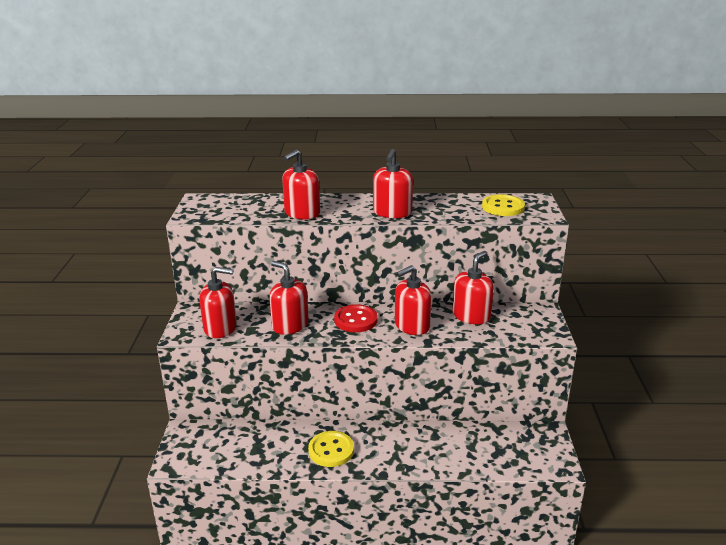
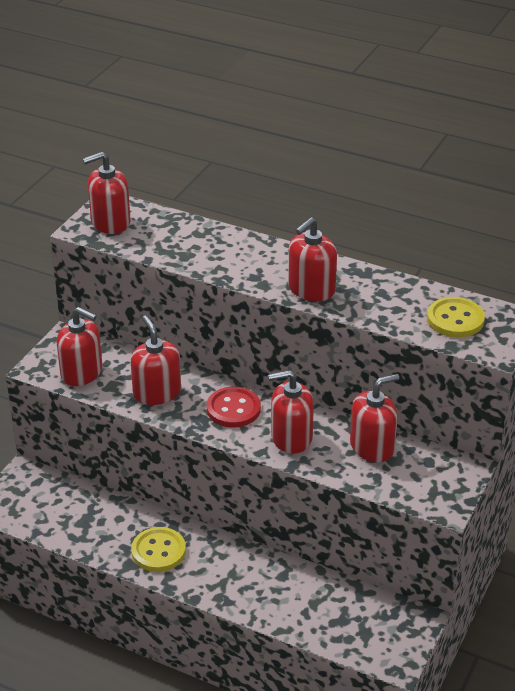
camera: 25 degrees right, 10 degrees up
(302, 213) = (206, 260): red soap dispenser -> red soap dispenser (110, 222)

